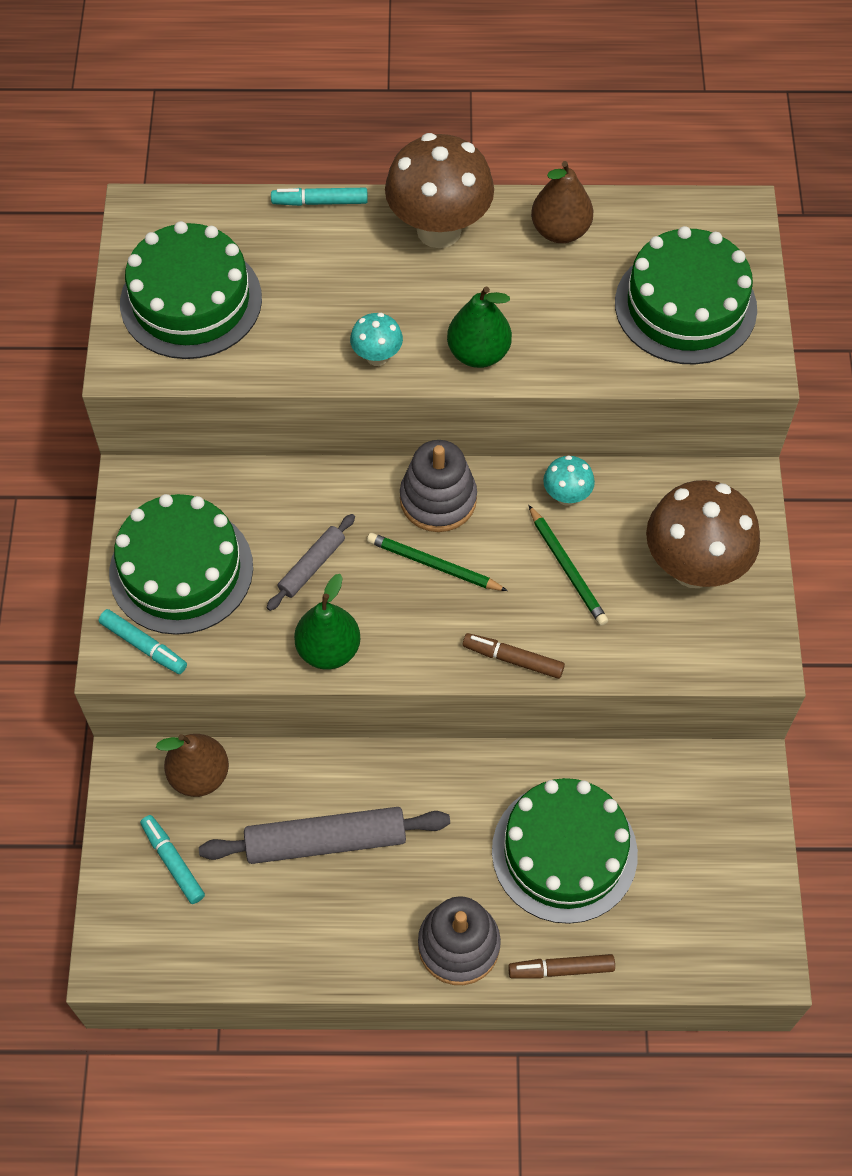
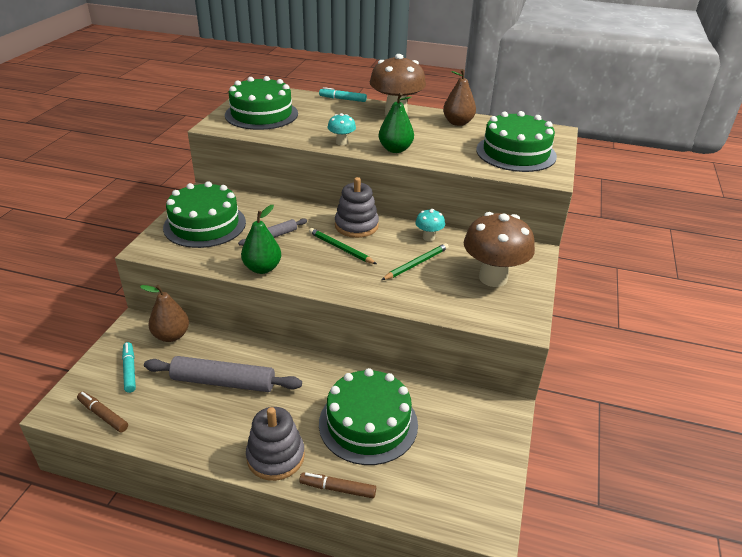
camera: 15 degrees right, 25 degrees down
(143, 645) = (164, 247): turquoise marker -> none
(513, 659) = (367, 293): brown marker -> brown marker (103, 415)
(567, 568) = (416, 264): green pencil -> green pencil turned 120 degrees counterclockwise

